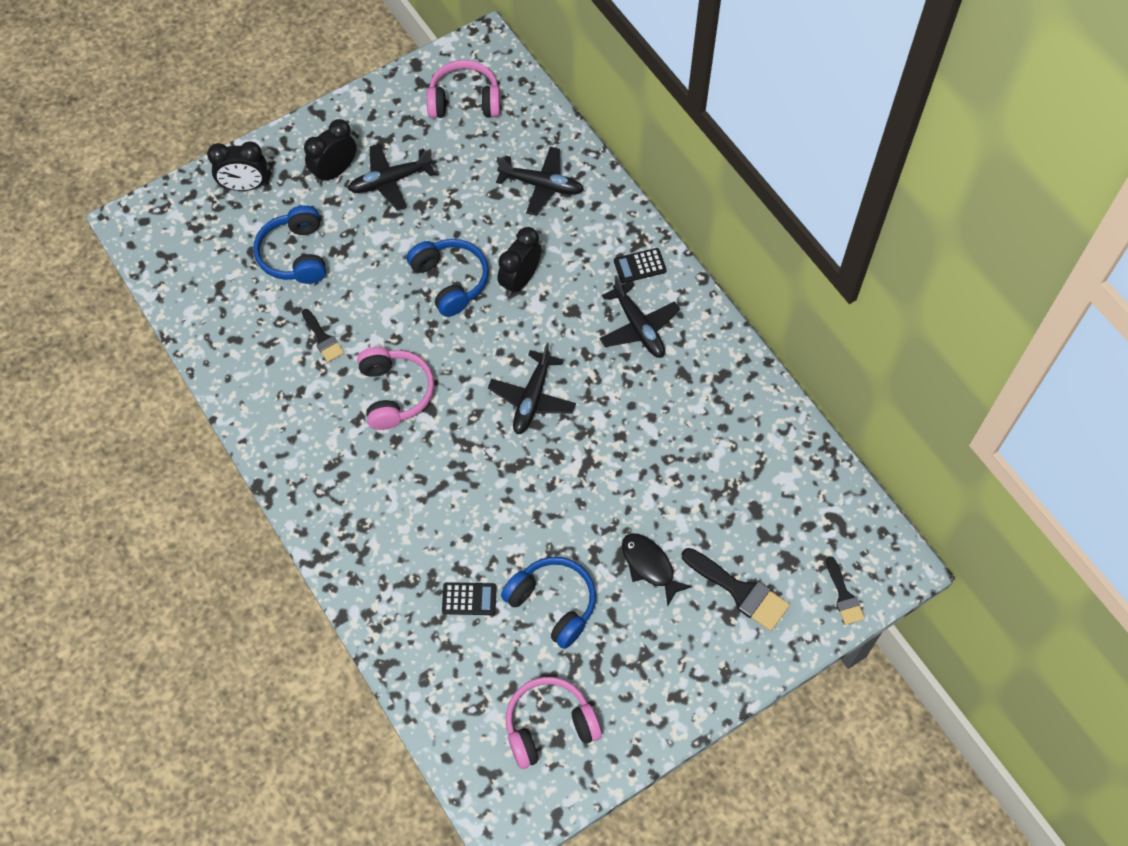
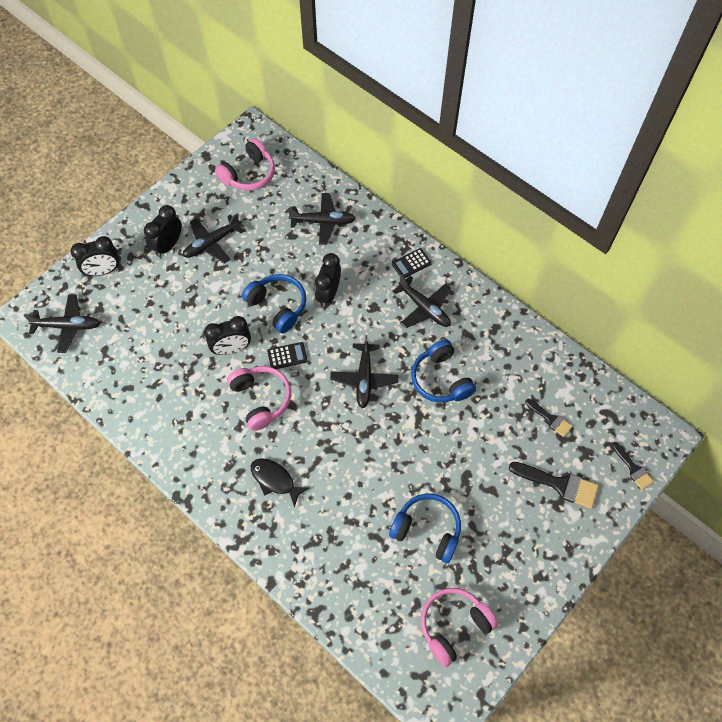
camera: 15 degrees left, 0 degrees up
(183, 245) = (68, 326): none -> black plane
(295, 255) = (156, 313): blue headphones -> blue headphones (441, 379)
(323, 338) = (195, 371): black brush -> black brush (550, 419)
(376, 321) = (232, 349): none -> black clock
(464, 101) = (249, 174): pink headphones -> pink headphones turned 150 degrees clockwise
(469, 599) = (364, 543): black calculator -> black calculator (287, 356)
(650, 566) = (488, 482): black fish -> black fish (275, 480)

